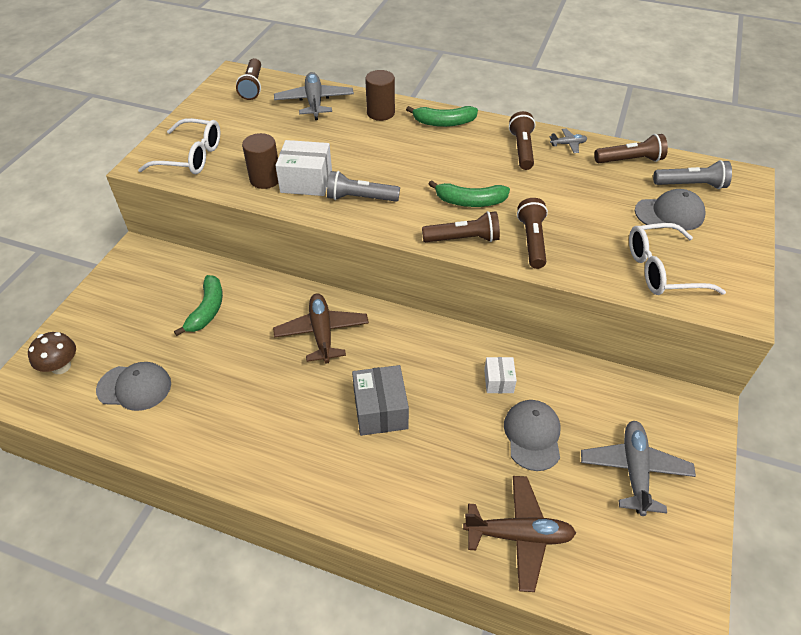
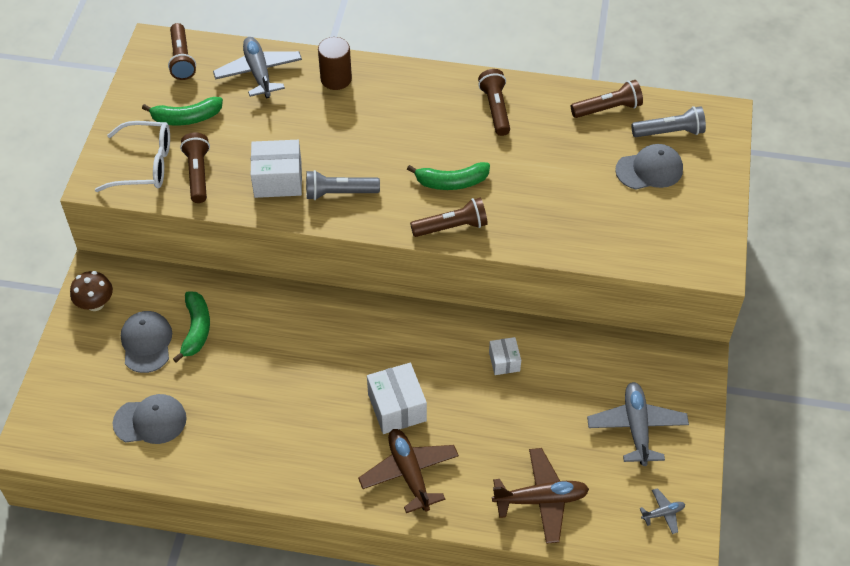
camera: 10 degrees left, 5 degrees up
(61, 366) = (67, 411): brown mushroom -> brown mushroom (95, 303)
(265, 179) = (234, 183): brown cylinder -> none
(322, 333) = (321, 337): brown plane -> brown plane (409, 473)
(380, 410) = (397, 407): grey box -> white box
(444, 122) = (407, 84): green banana -> green banana (187, 118)
(532, 241) = (519, 220): brown flashlight -> brown flashlight (198, 174)
(532, 435) = (542, 409): grey cap -> grey cap (146, 343)
(568, 144) = (543, 96): grey plane -> grey plane (663, 513)
(661, 270) = (643, 235): white glasses -> none

